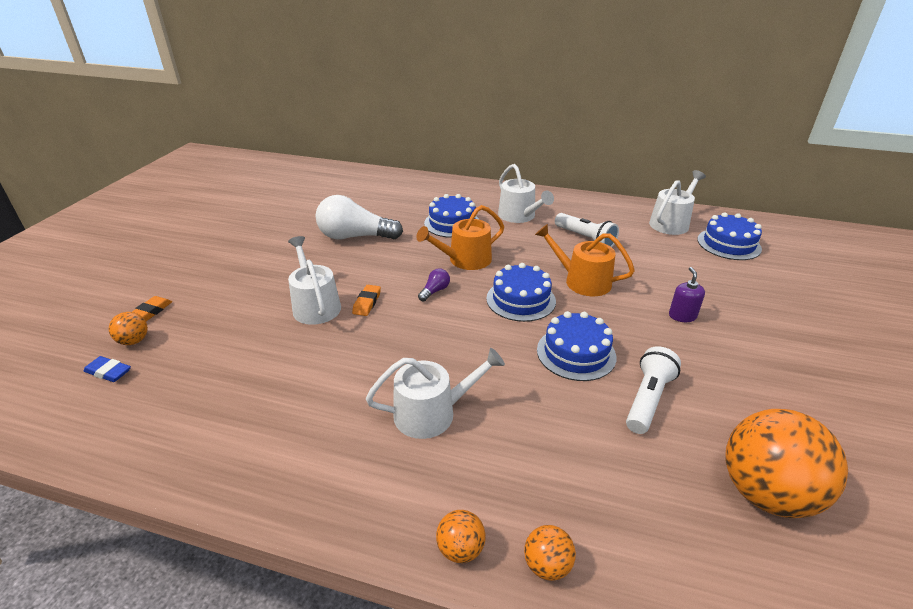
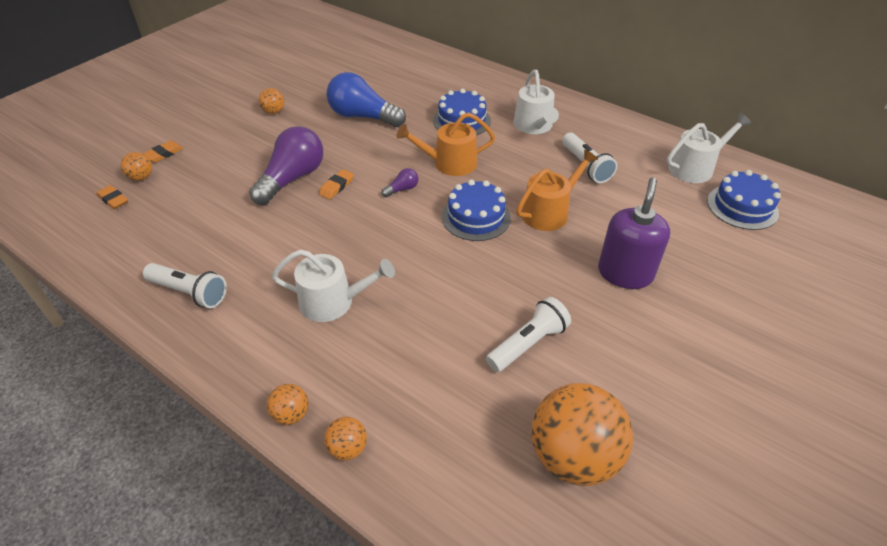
camera: 20 degrees right, 10 degrees up
(108, 372) = (113, 200): blue eraser -> orange eraser
(258, 249) = (274, 112): none -> orange ball
(259, 449) = (189, 293): none -> white flashlight
(315, 305) = (292, 179): white watering can -> purple light bulb
(355, 237) = (363, 116): white light bulb -> blue light bulb
(576, 353) = (492, 282): blue cake -> none
(582, 281) = (549, 212): orange watering can -> orange watering can turned 90 degrees clockwise
(682, 316) = (625, 273): purple soap dispenser -> purple soap dispenser, size x1.92

